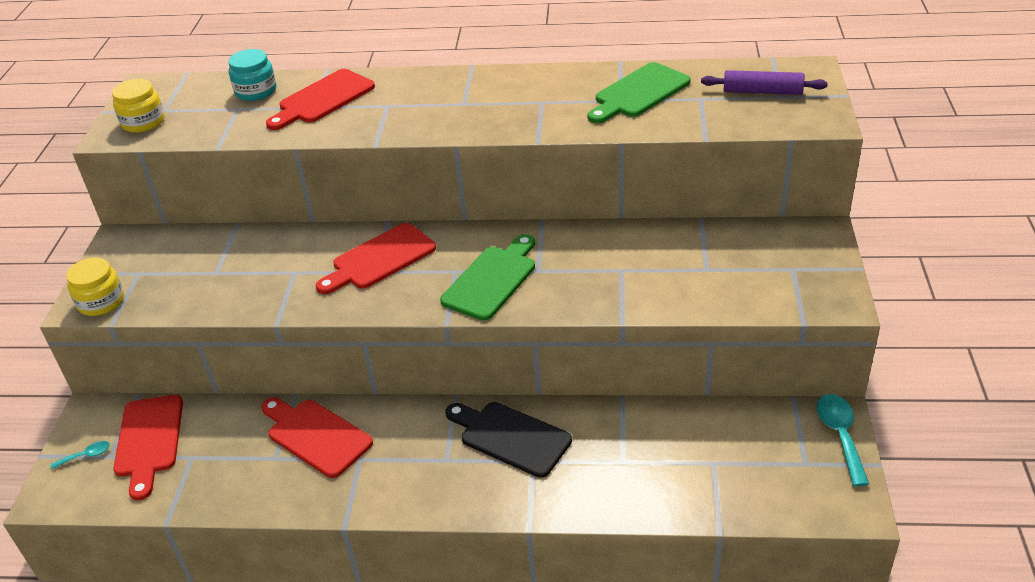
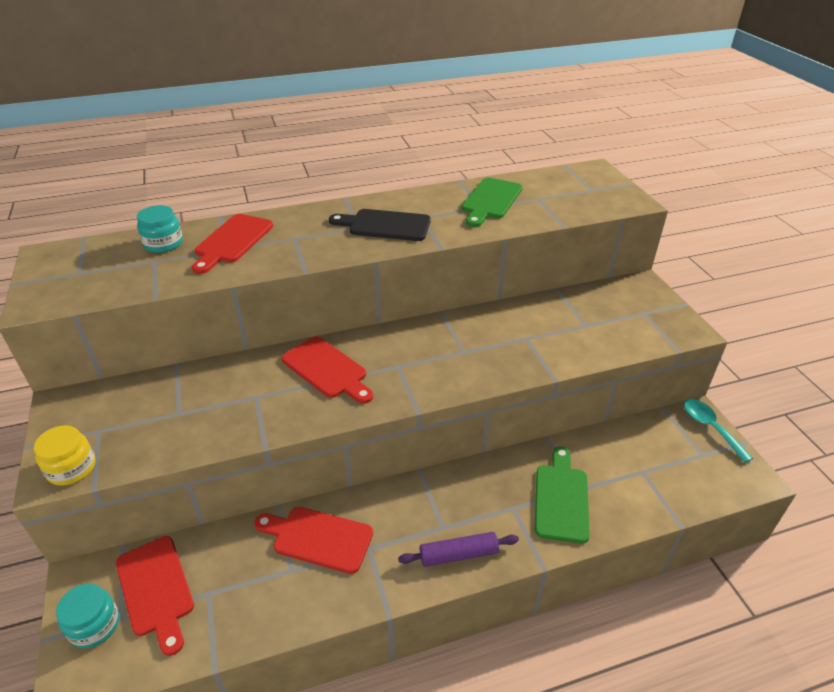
camera: 25 degrees left, 0 degrees up
(86, 456) = (94, 625): turquoise spoon -> turquoise jar
(143, 122) = (63, 287): yellow jar -> none
(380, 259) = (327, 369): red cutting board -> red cutting board turned 75 degrees counterclockwise
(492, 280) = (432, 367): green cutting board -> green cutting board (561, 498)
(510, 437) = (483, 493): black cutting board -> black cutting board (385, 225)
(762, 92) = (577, 188): purple rolling pin -> purple rolling pin (458, 555)

